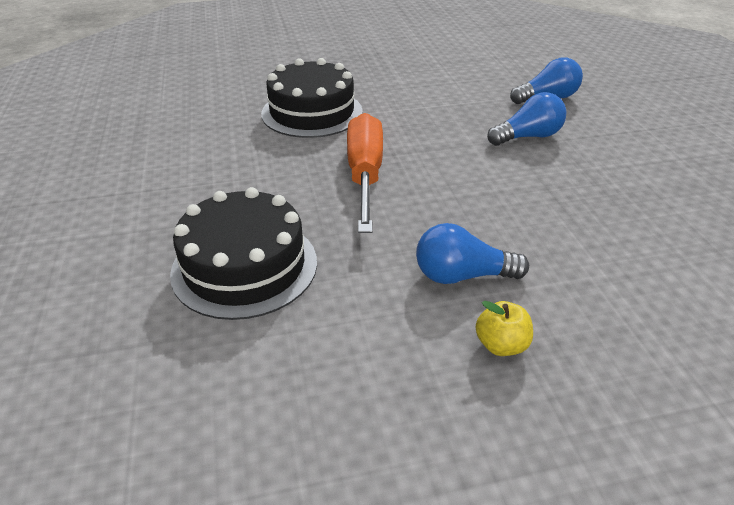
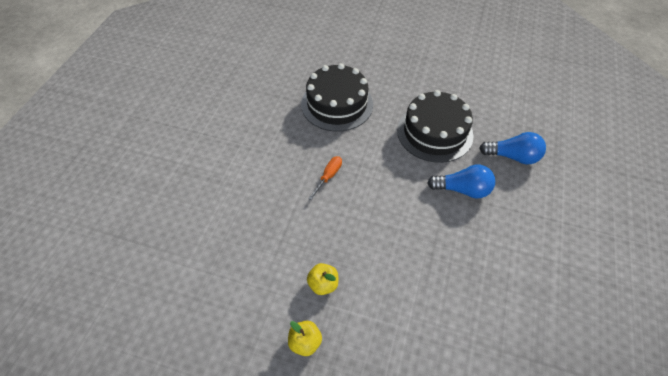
camera: 30 degrees right, 15 degrees up
(245, 266) = (217, 217): black cake -> black cake (434, 132)
(365, 174) = (328, 176): orange screwdriver -> orange screwdriver, size x0.45
(462, 275) = (323, 284): blue light bulb -> yellow apple

